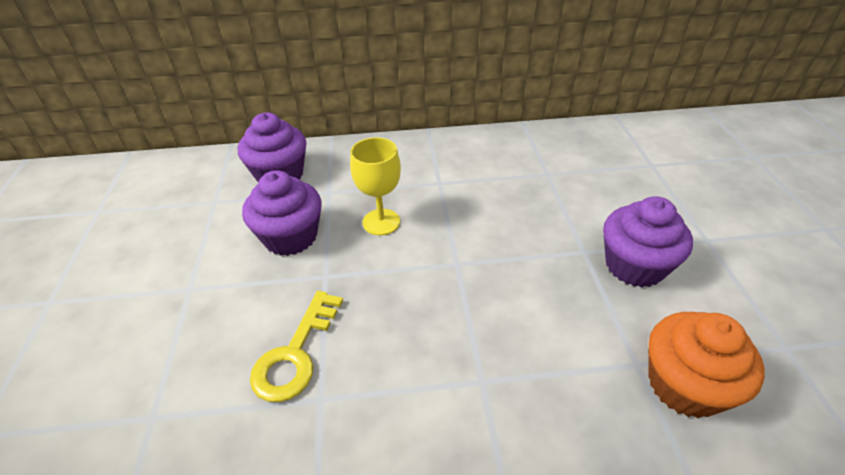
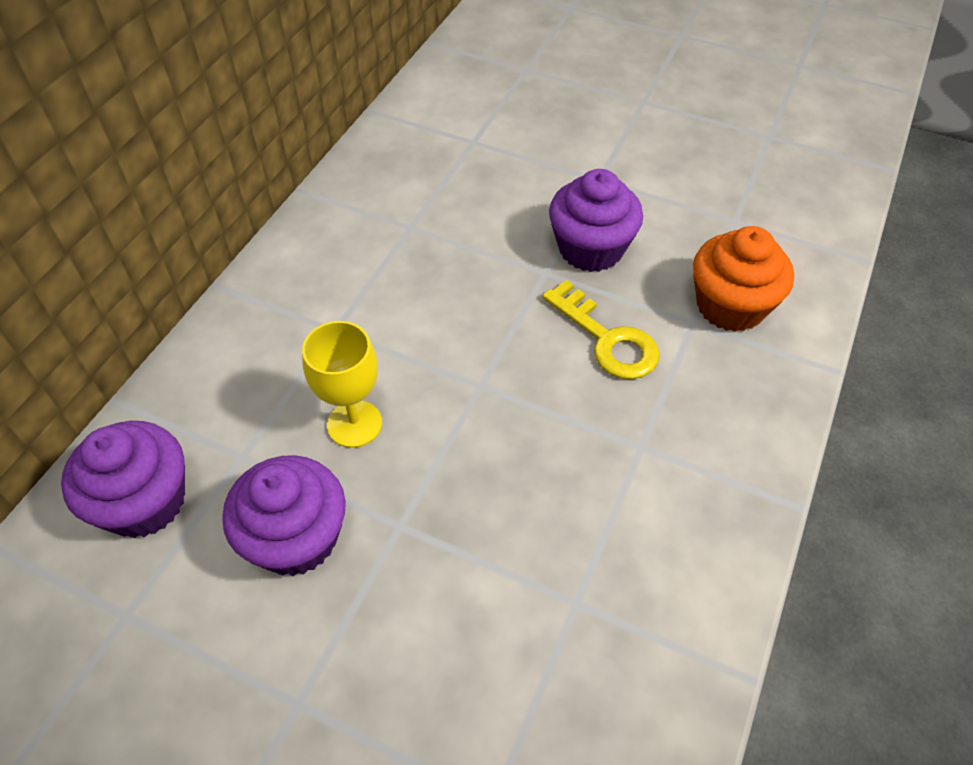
camera: 60 degrees left, 10 degrees up
(295, 354) = (500, 605): yellow key -> yellow key (607, 339)

